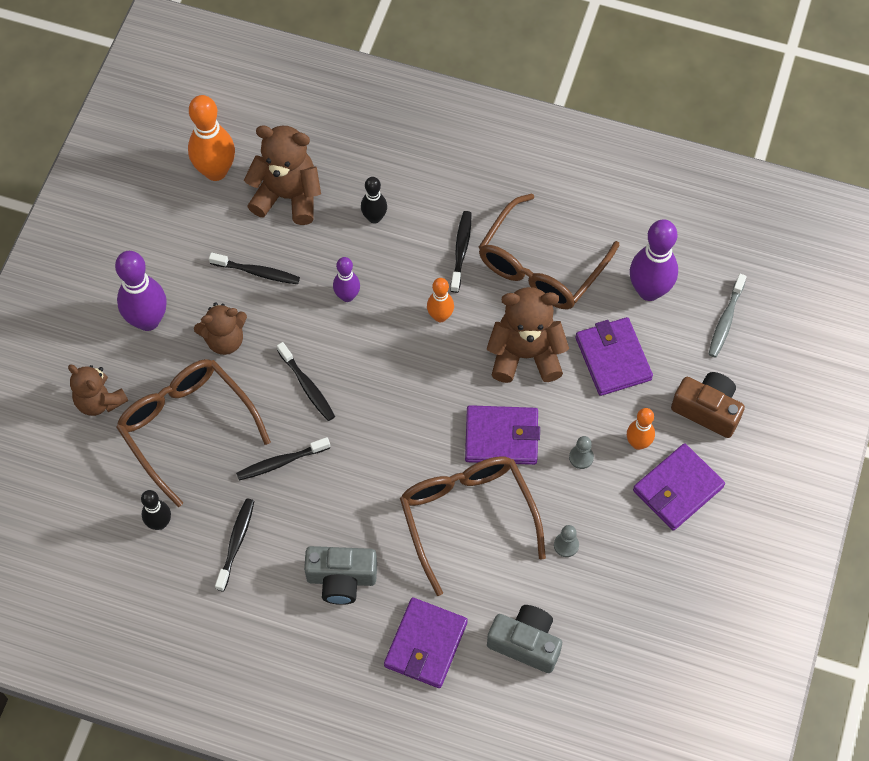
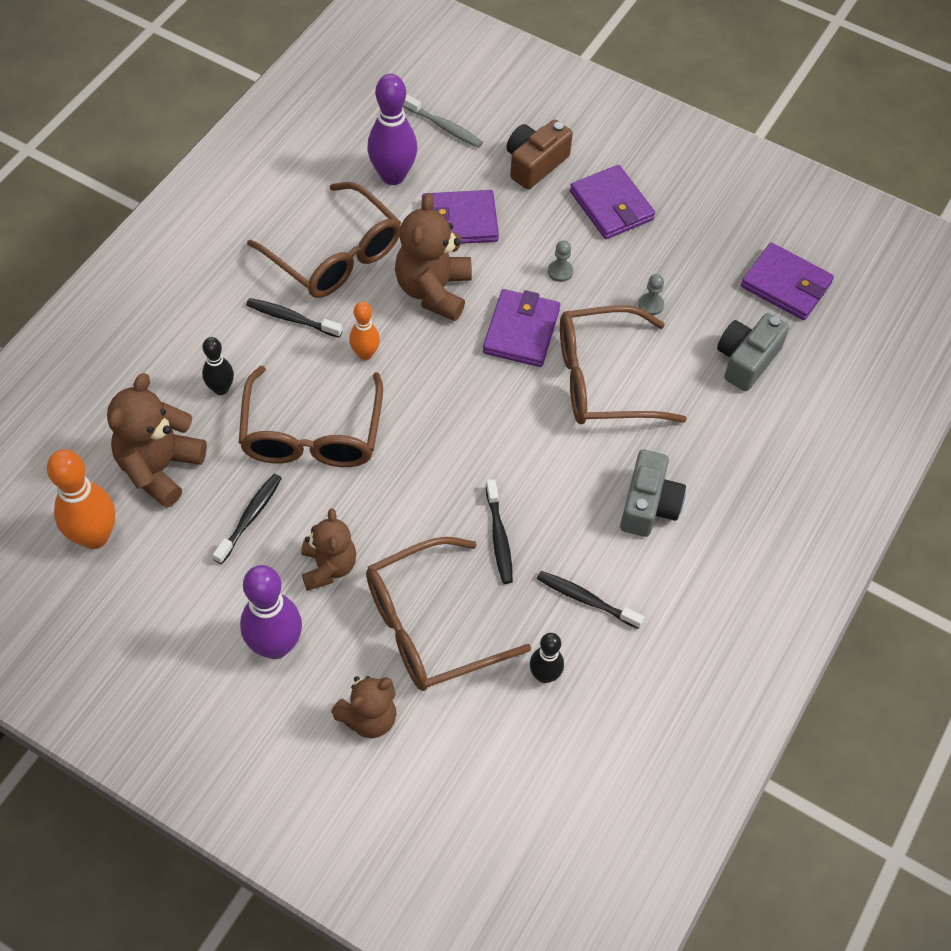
camera: 80 degrees left, 5 degrees down
(307, 386) = (412, 494): black toothbrush -> none
(347, 296) = (312, 434): purple bowling pin -> brown glasses
(425, 644) = (734, 444): purple wallet -> purple wallet (786, 285)
(638, 443) = (556, 224): orange bowling pin -> none

